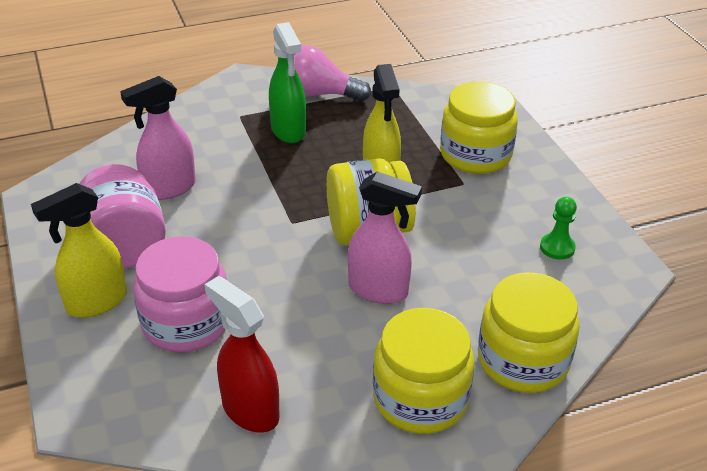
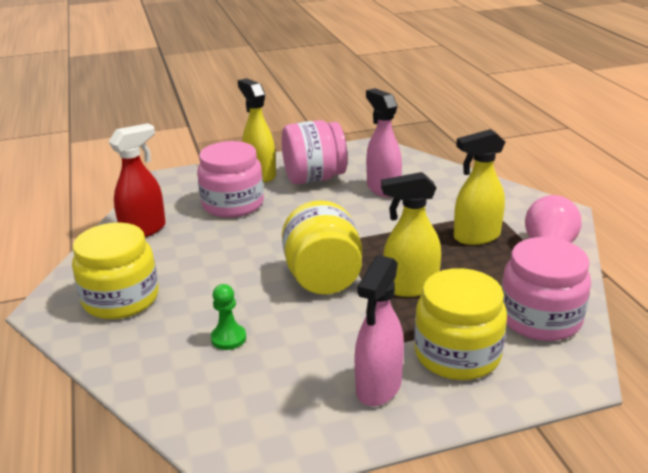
camera: 95 degrees right, 10 degrees down
(288, 131) = (476, 237): green spray bottle -> yellow spray bottle
(379, 290) = (245, 282): pink spray bottle -> pink spray bottle (378, 387)
(420, 110) = (540, 318): none -> pink jar
(522, 360) = (137, 357): yellow jar -> none
(557, 247) = (286, 401): green pawn -> green pawn (228, 338)

